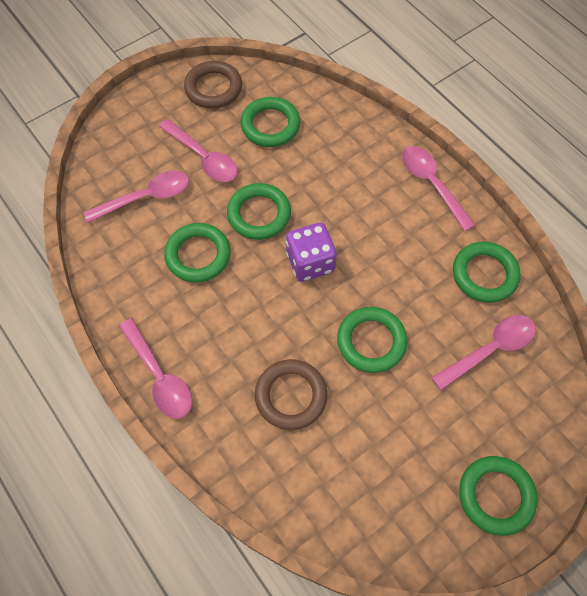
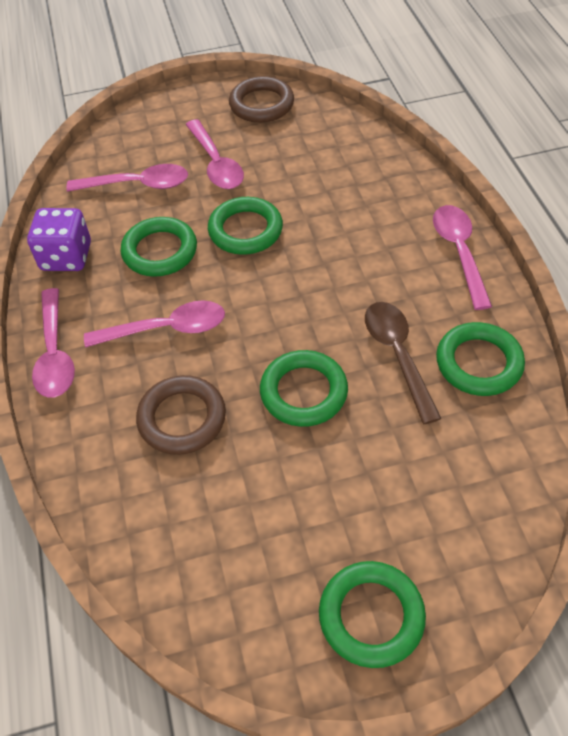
camera: 25 degrees right, 10 degrees down
(270, 125) = (303, 151): green ring -> none
(310, 262) = (276, 292): purple dice -> purple dice (66, 257)
(425, 287) = (397, 355): none -> brown spoon
(490, 349) = (446, 446): pink spoon -> pink spoon (166, 329)

